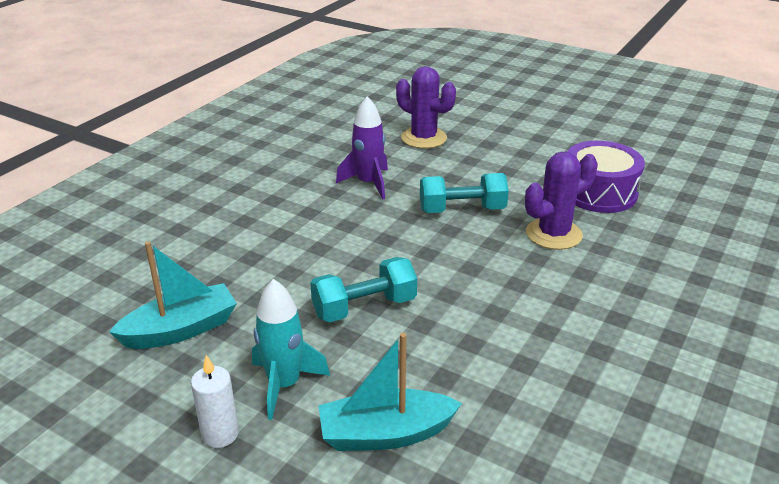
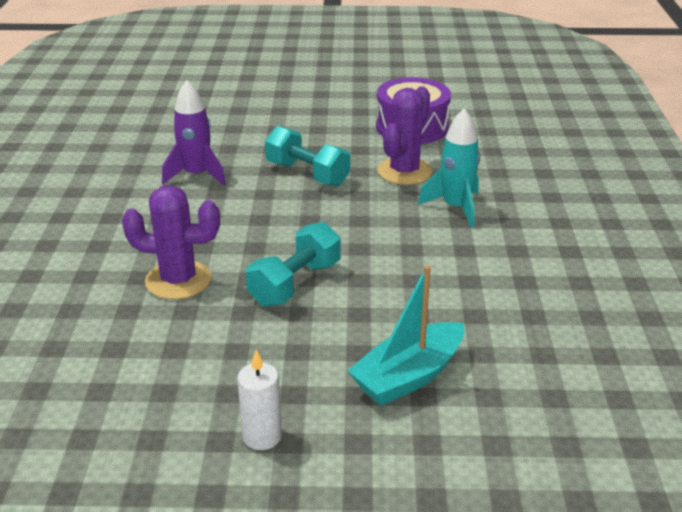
camera: 30 degrees left, 0 degrees up
(181, 329) = (131, 365): turquoise boat -> none
(284, 385) = (283, 373): turquoise rocket -> turquoise rocket (455, 207)
(424, 138) = (213, 120): purple cactus -> purple cactus (178, 280)
(462, 210) = (307, 174): turquoise dumbbell -> turquoise dumbbell turned 75 degrees clockwise

